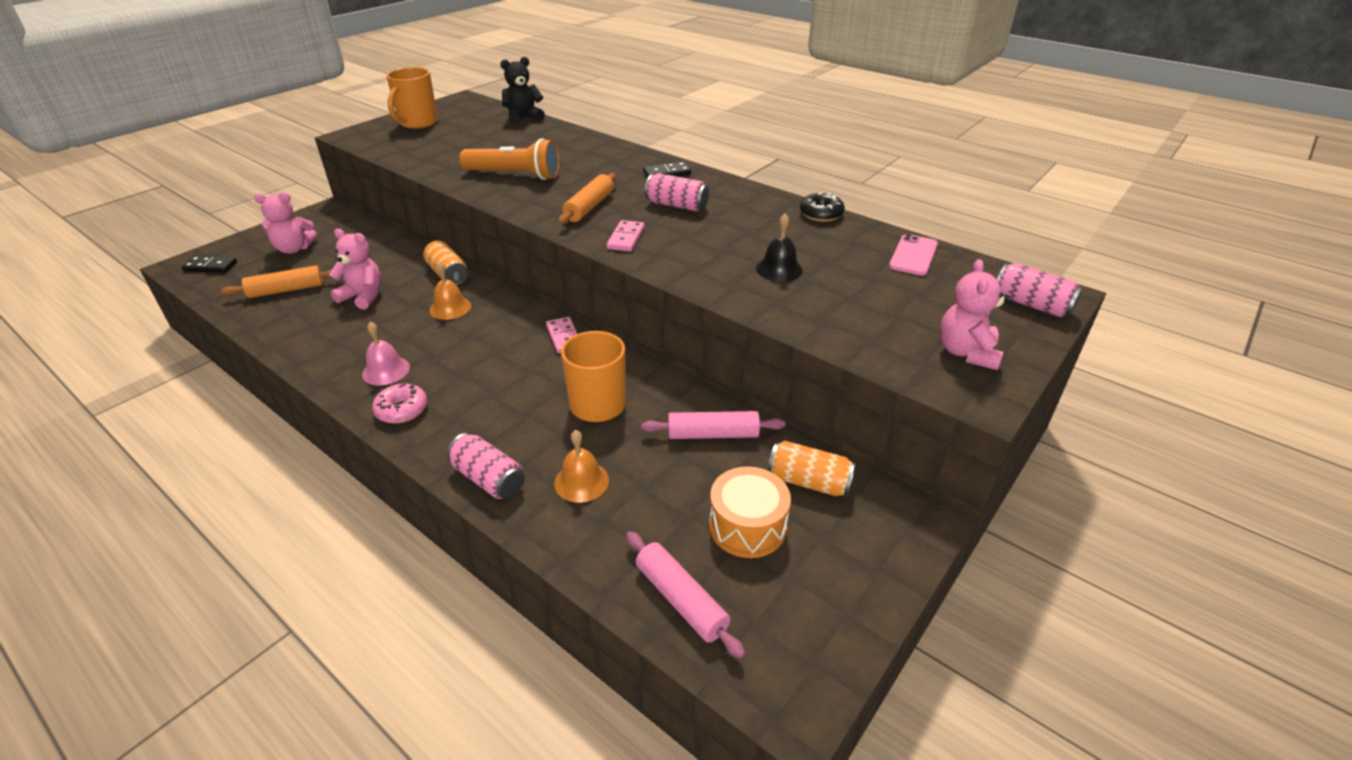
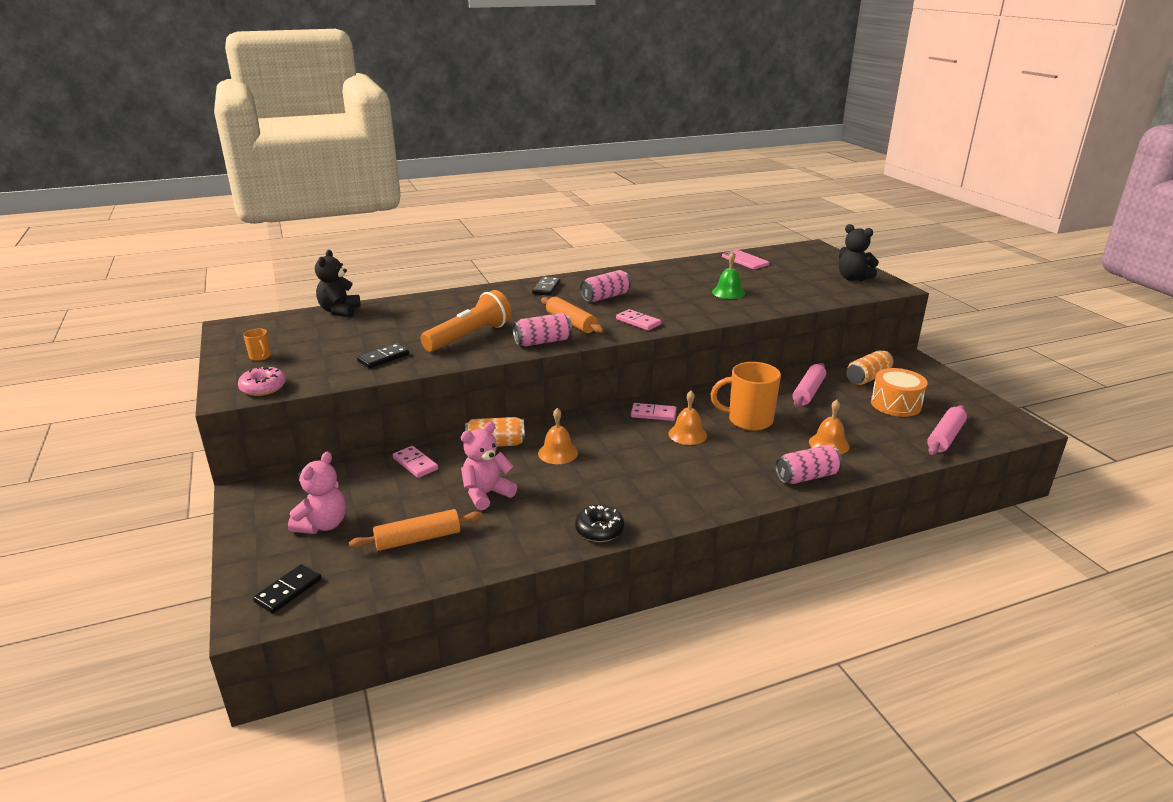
camera: 60 degrees left, 10 degrees down
(286, 290) = (418, 539): orange rolling pin -> orange rolling pin turned 60 degrees clockwise
(386, 370) = (631, 499): pink bell -> none
(395, 252) = (415, 464): none -> pink domino
(402, 410) = (696, 499): pink donut -> pink donut (263, 388)
(417, 123) = (260, 357): orange mug -> orange mug, size x0.46
(444, 158) = (383, 358): none -> black domino
(534, 370) = (687, 434): none -> orange bell
(681, 599) = (945, 437): pink rolling pin -> pink rolling pin turned 45 degrees counterclockwise
(779, 269) = (728, 292): black bell -> green bell
(821, 214) = (669, 265): black donut -> black donut (599, 530)
(966, 353) = (852, 278): pink teddy bear -> black teddy bear
(1031, 304) = (819, 254): pink can -> pink can (542, 342)

